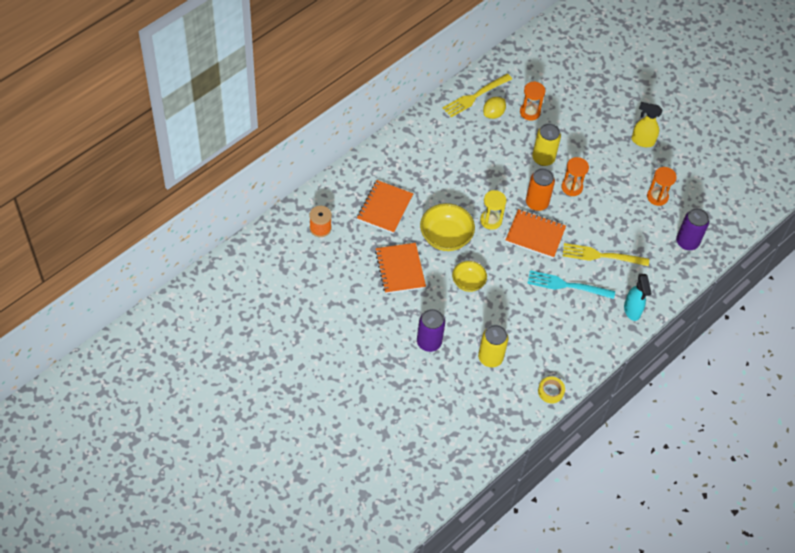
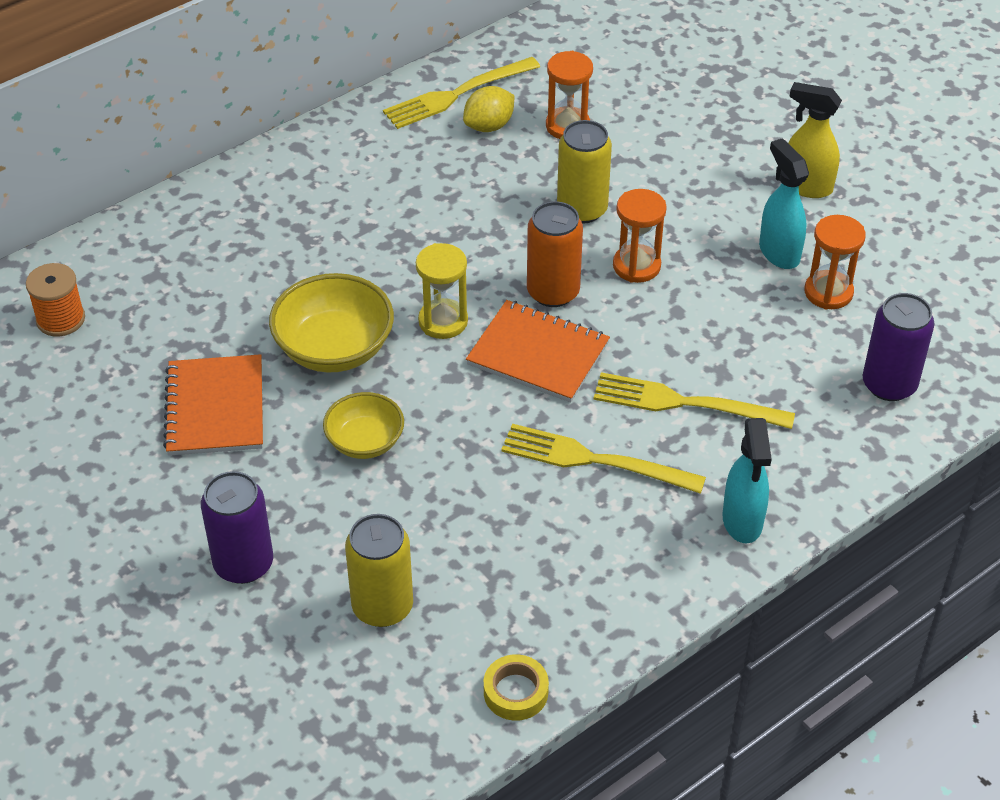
camera: 10 degrees right, 10 degrees down
(385, 208) = (213, 287): orange notebook -> none
(566, 285) = (593, 460): turquoise fork -> yellow fork
(633, 177) = (778, 252): none -> turquoise spray bottle

